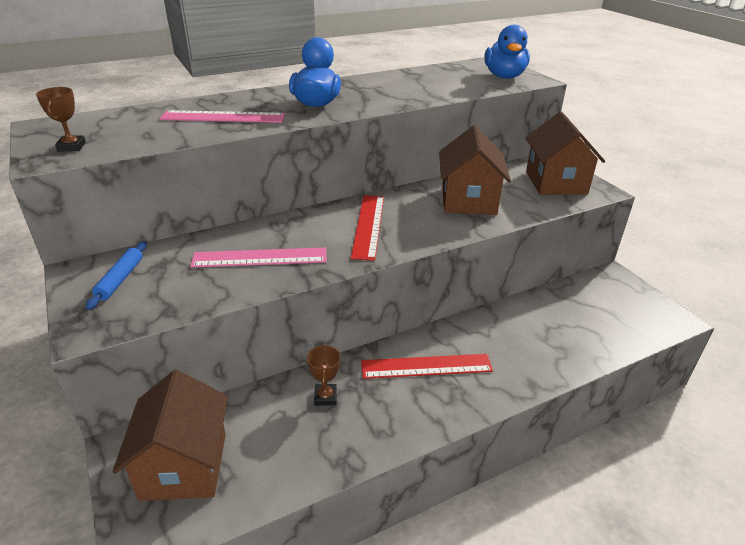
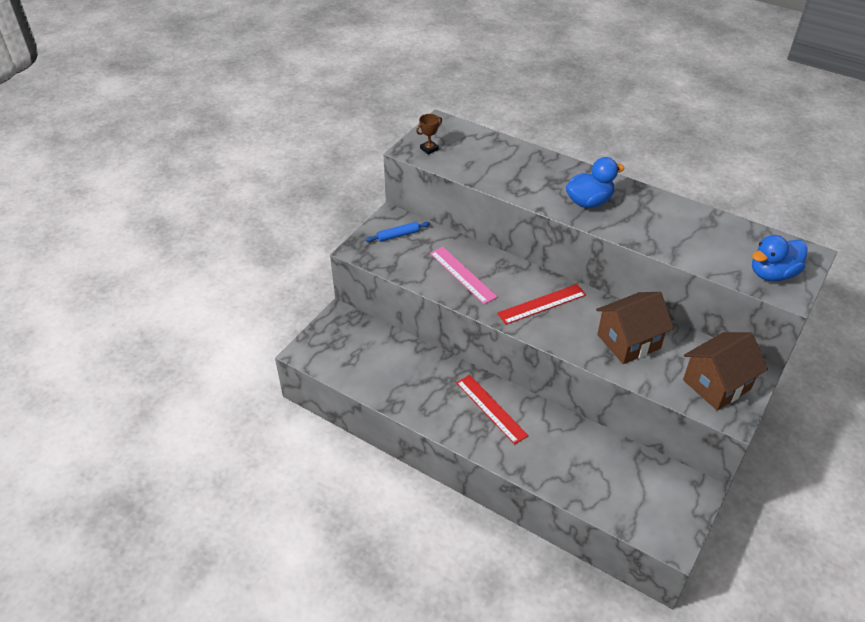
camera: 60 degrees right, 10 degrees up
(184, 466) = (346, 343): brown house -> none
(223, 117) = (522, 176): pink ruler -> none
(325, 397) = (429, 373): brown trophy -> none

